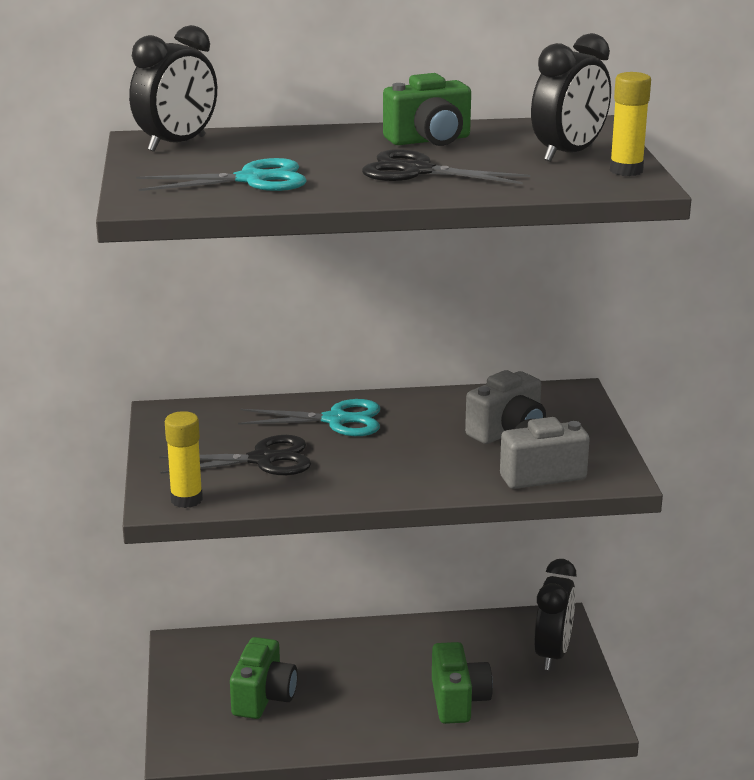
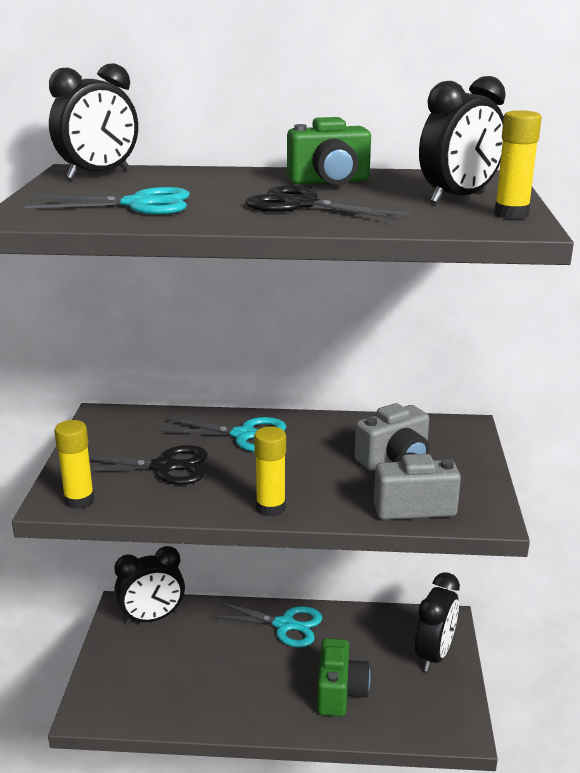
camera: 10 degrees right, 0 degrees up
(220, 652) = (152, 618): none -> black clock
(263, 697) = (173, 667): green camera -> none
(377, 643) = (284, 625): none -> turquoise scissors
(394, 488) = (270, 508): none -> yellow glue stick

